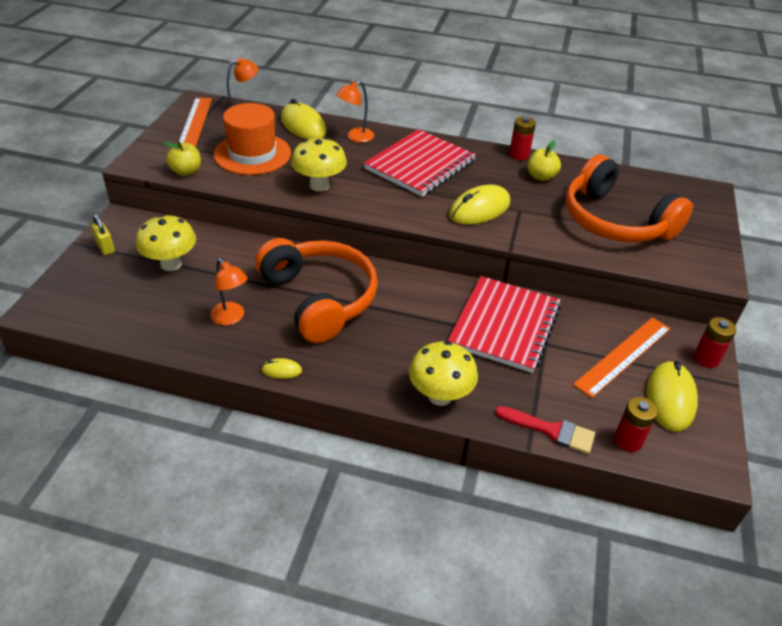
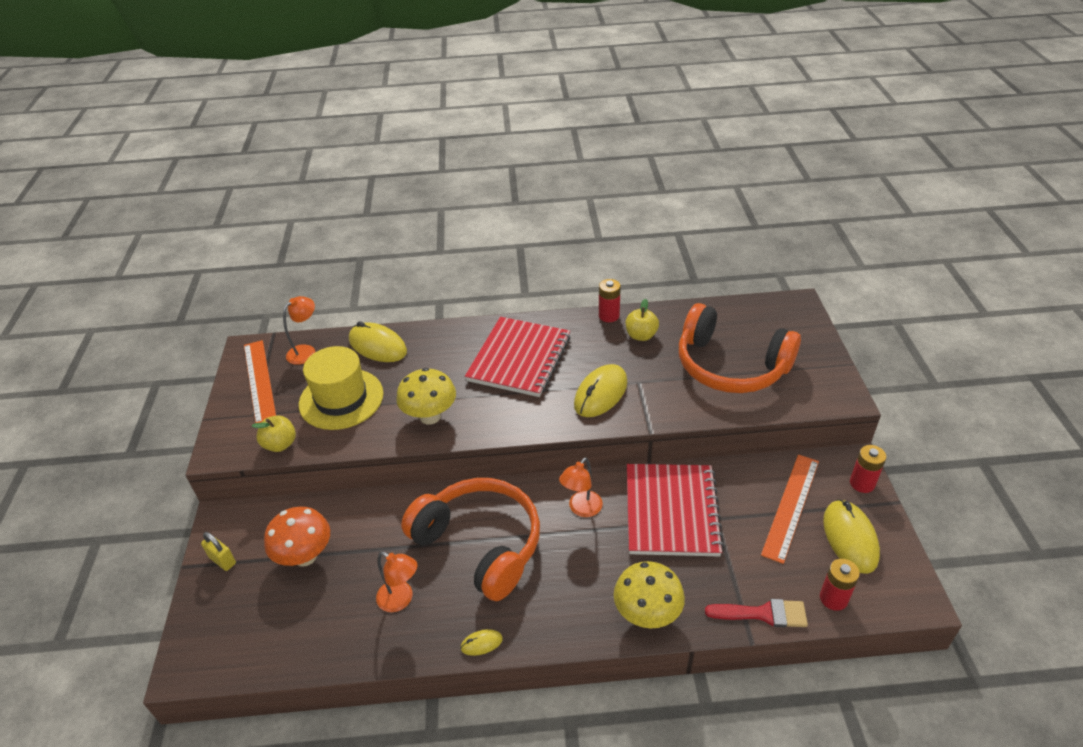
camera: 15 degrees left, 0 degrees up
(171, 264) = (305, 556): yellow mushroom -> orange mushroom
(252, 154) = (341, 399): orange hat -> yellow hat
(355, 137) = (438, 344): orange lamp -> orange lamp (581, 509)

